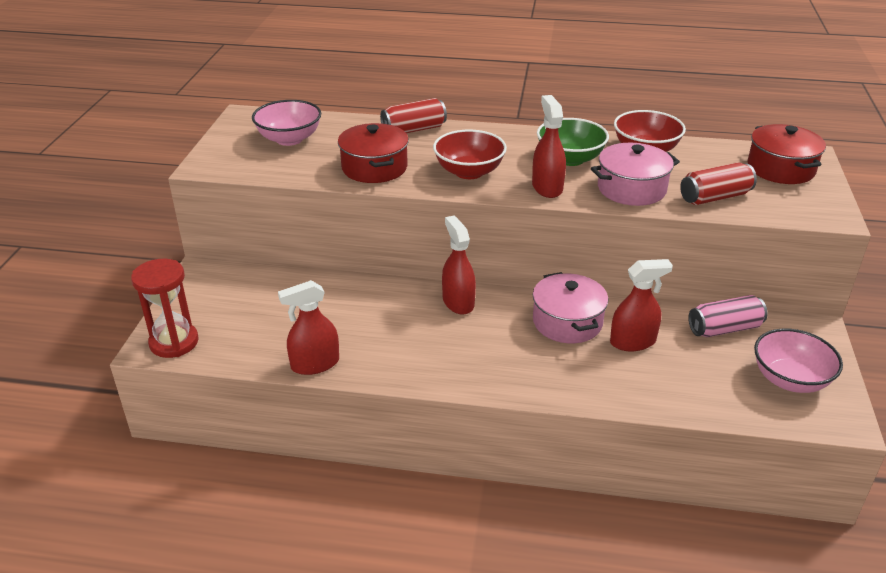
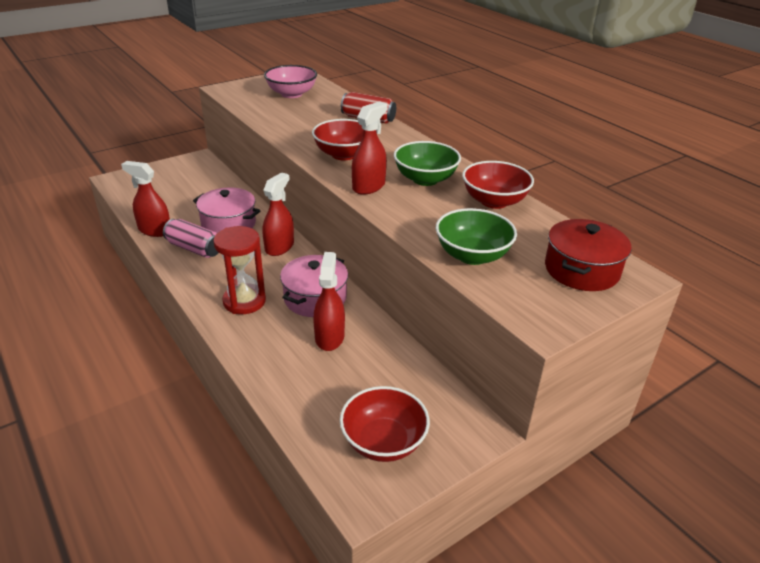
camera: 45 degrees right, 0 degrees up
(174, 342) = (126, 183): red hourglass -> red hourglass (244, 301)
(374, 168) = (298, 127): red pot -> none
(631, 189) = (422, 217): pink pot -> pink pot (228, 224)
(633, 342) = (329, 337): red spray bottle -> red spray bottle turned 120 degrees counterclockwise
(715, 197) = (472, 255): red can -> green bowl
(724, 328) = (408, 376): pink can -> pink can (194, 248)
(790, 380) = (383, 442): pink bowl -> red bowl

